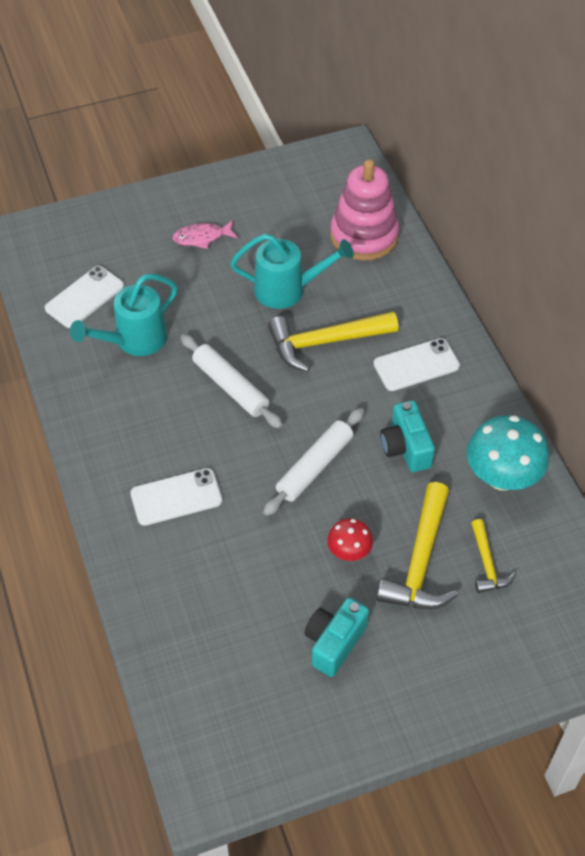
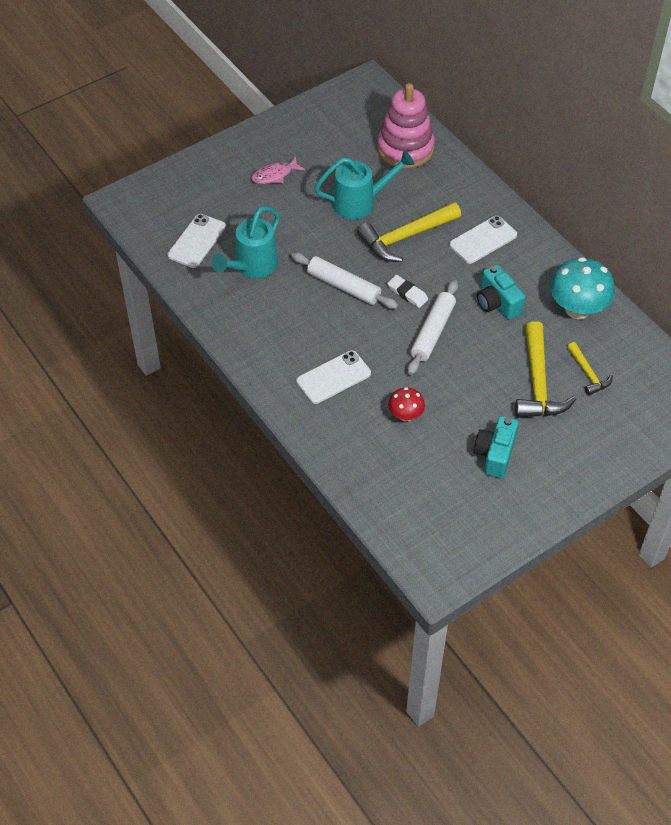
camera: 15 degrees left, 0 degrees up
(302, 412) = (407, 293): none -> white eraser
(349, 552) = (482, 388): red mushroom -> red mushroom (405, 415)

